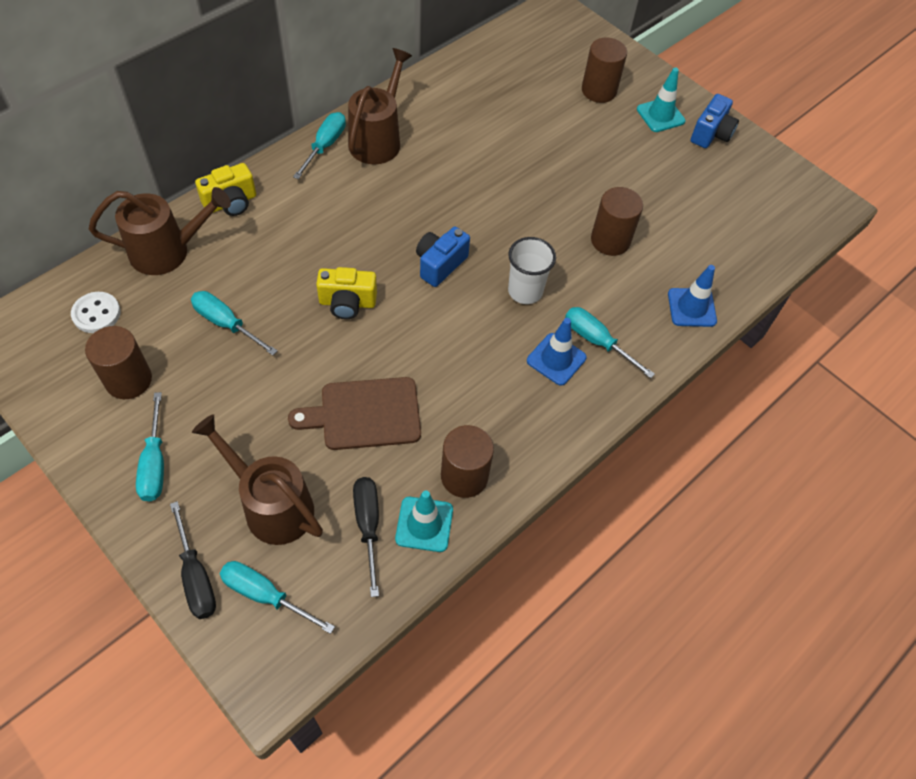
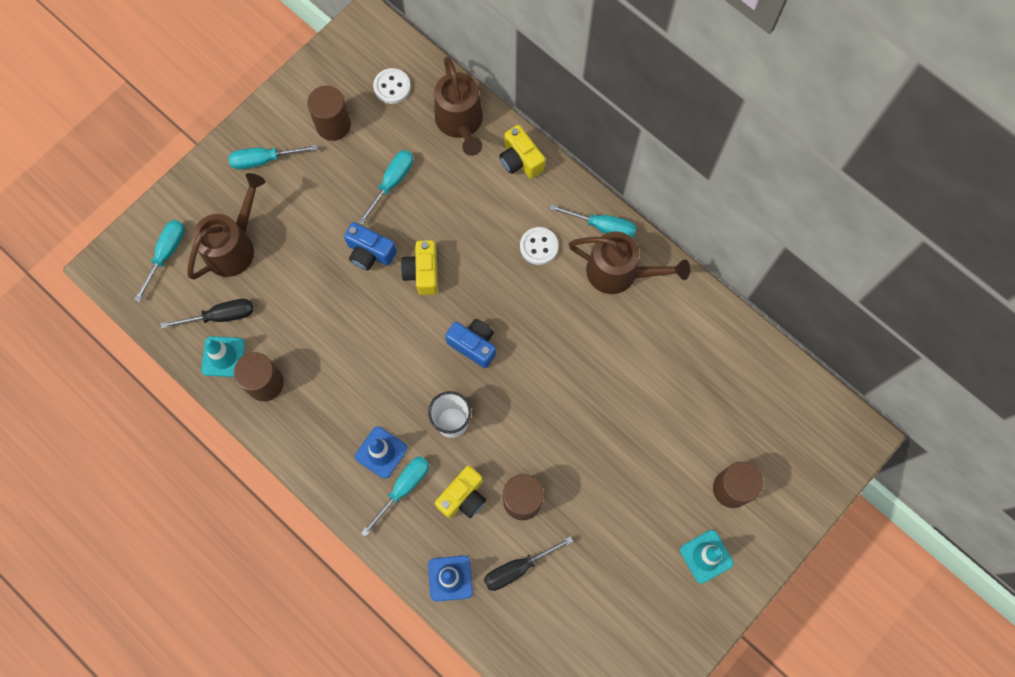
camera: 90 degrees right, 15 degrees up
(196, 577) = (178, 207): black screwdriver -> black screwdriver (517, 568)
(337, 198) = (539, 246): none -> white button
(364, 414) = (315, 301): brown cutting board -> none
(606, 289) = (463, 497): none -> yellow camera
(711, 134) = (687, 612): blue camera -> blue camera (370, 253)

